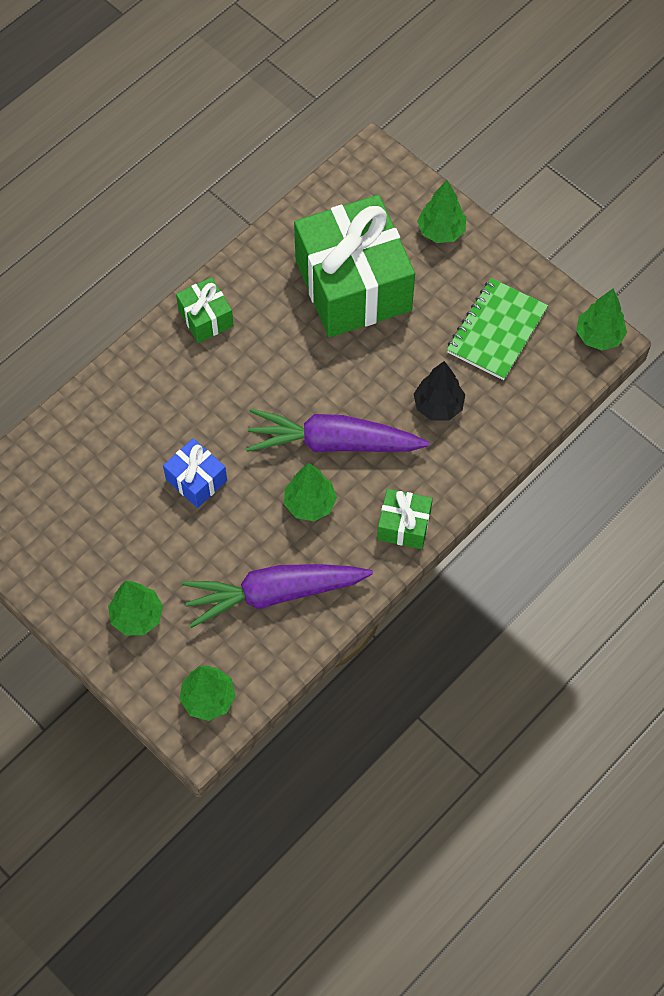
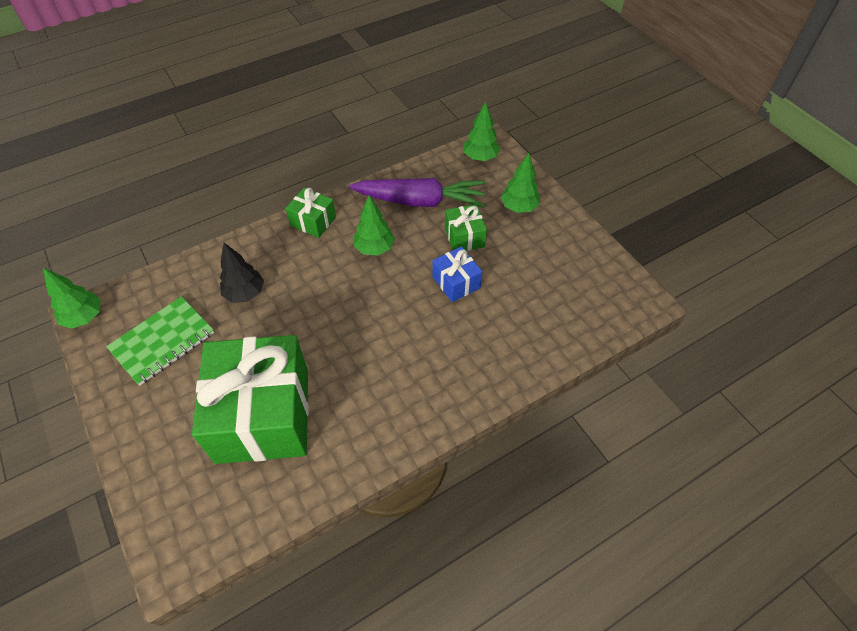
camera: 165 degrees left, 10 degrees down
(206, 318) = (412, 416): green gift -> green gift (464, 237)
(332, 442) = (340, 285): purple carrot -> none
(441, 231) = (152, 450): green tree -> none

